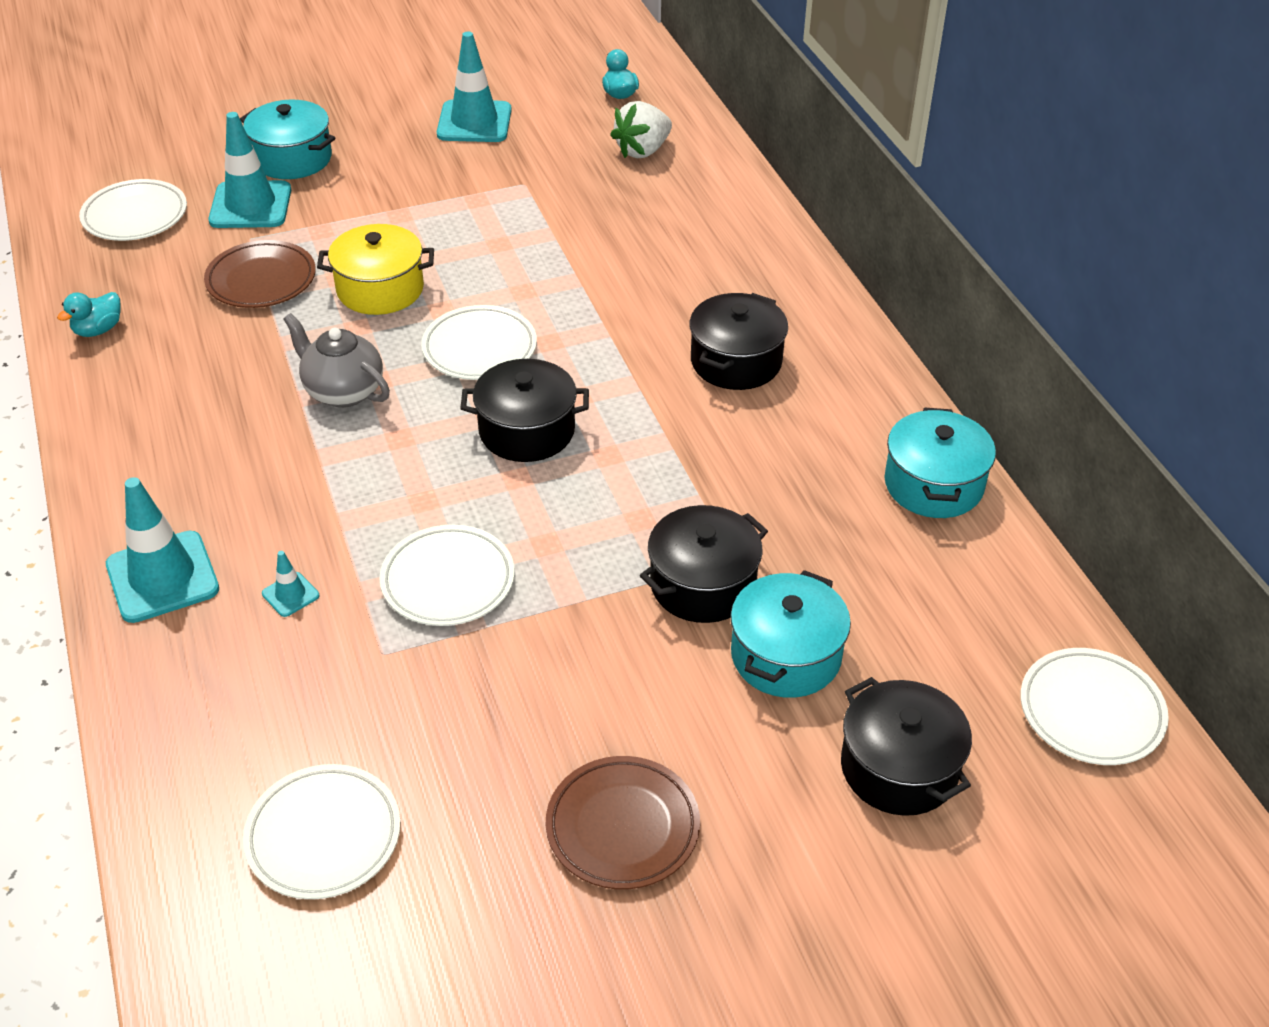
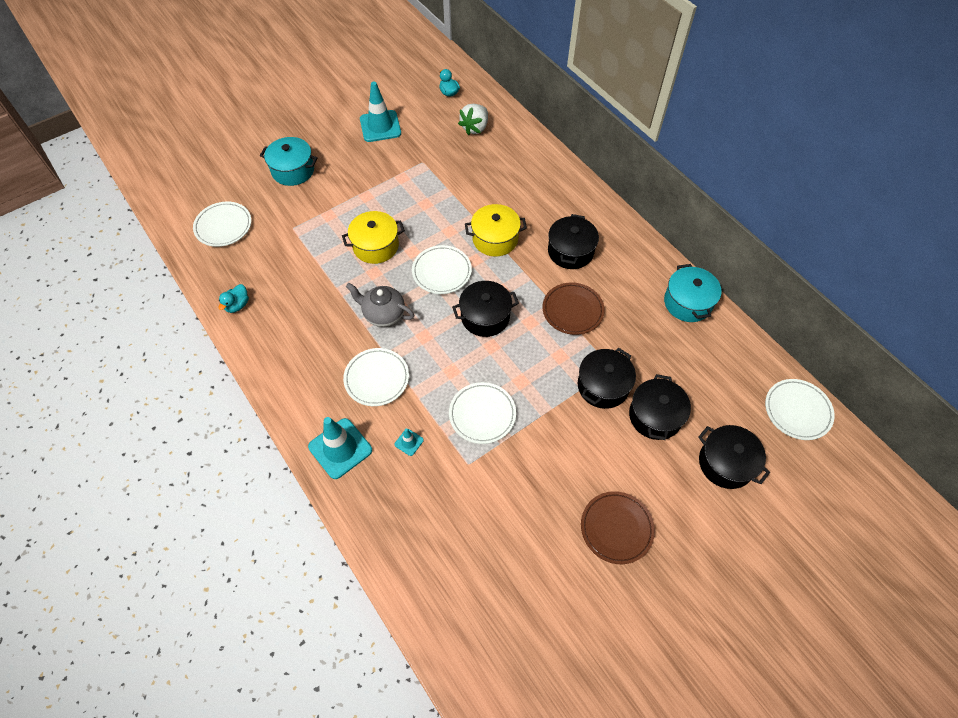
camera: 15 degrees left, 15 degrees up
(250, 205) = (284, 206): turquoise traffic cone -> none
(261, 280) = (311, 253): brown plate -> brown plate (572, 310)
(323, 836) = (482, 572): white plate -> white plate (376, 379)
(601, 317) = (495, 239): none -> yellow pot
(786, 656) = (655, 416): turquoise pot -> black pot

